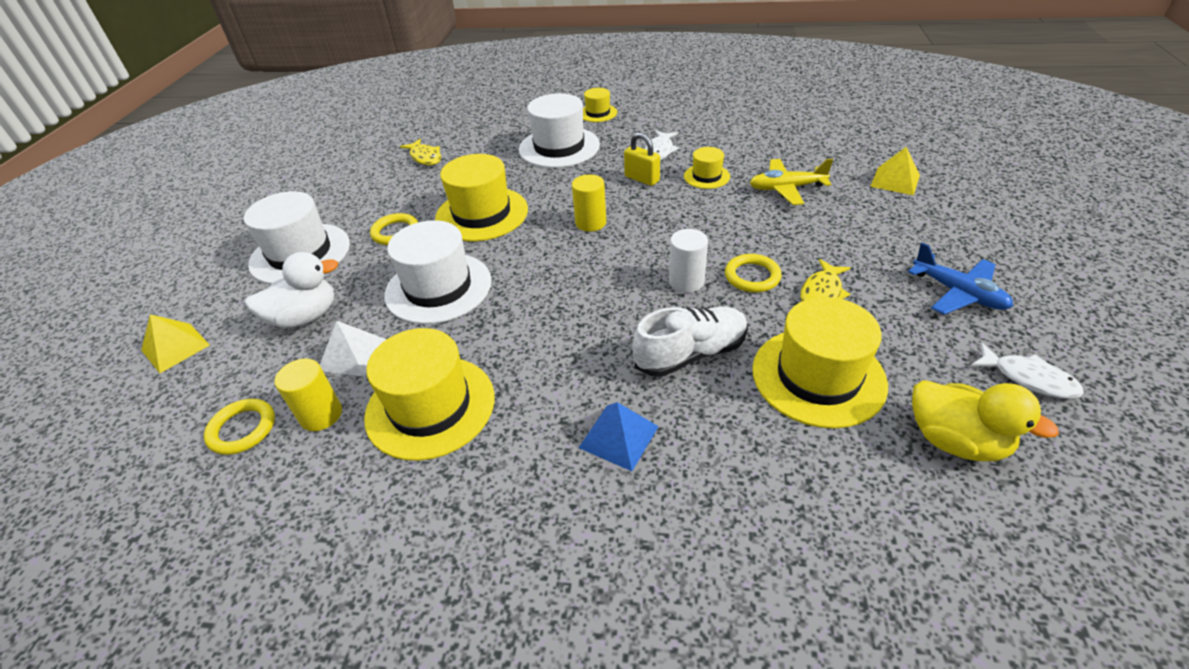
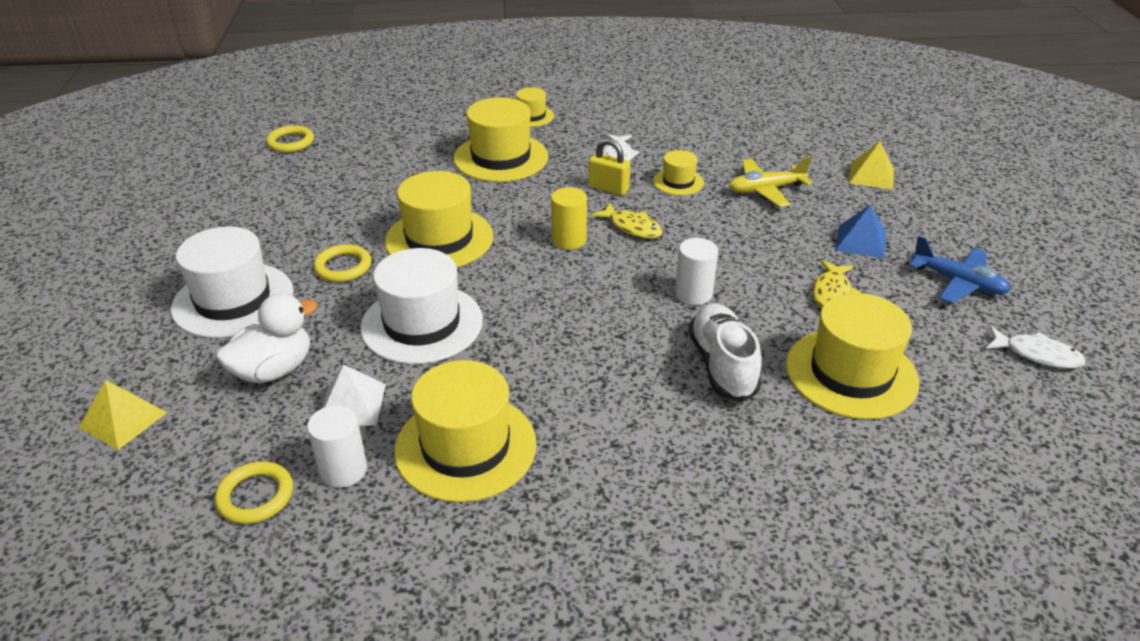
camera: 15 degrees left, 5 degrees down
(321, 415) = (343, 470): yellow cylinder -> white cylinder
(425, 157) = (341, 177): yellow fish -> yellow fish (632, 227)
(559, 147) = (501, 158): white hat -> yellow hat
(618, 436) = (676, 451): blue pyramid -> blue pyramid (861, 241)
(691, 354) = (722, 365): white shoe -> white shoe turned 60 degrees counterclockwise
(752, 276) = (758, 283): yellow ring -> yellow ring (291, 142)
(955, 440) = (988, 416): yellow duck -> none

